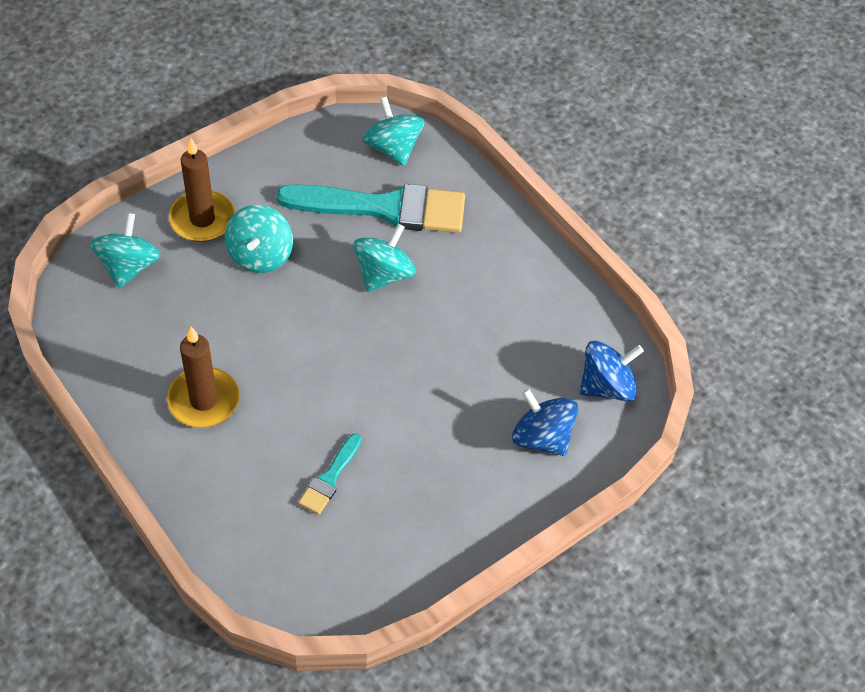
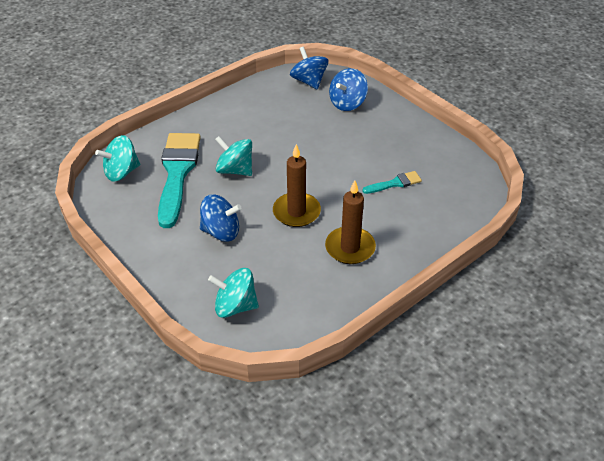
camera: 90 degrees left, 10 degrees down
(202, 219) = (187, 267): brown candle -> brown candle (296, 212)
(260, 255) = (221, 231): turquoise spinning top -> blue spinning top
(330, 478) = (395, 183): turquoise brush -> turquoise brush turned 45 degrees counterclockwise

